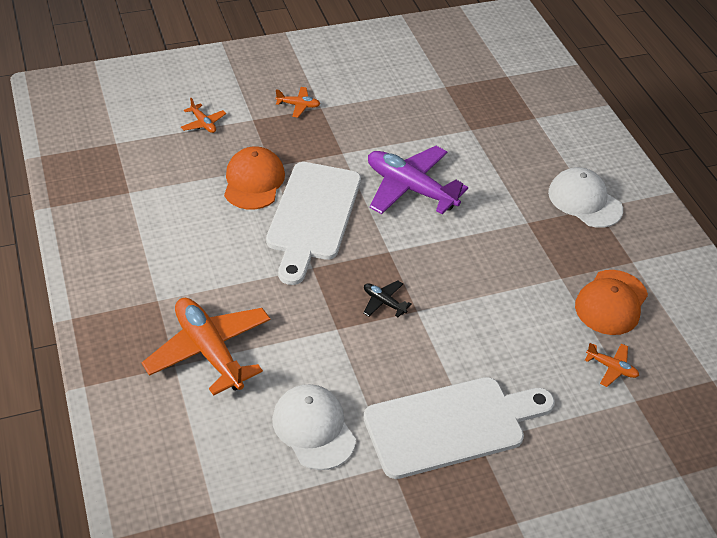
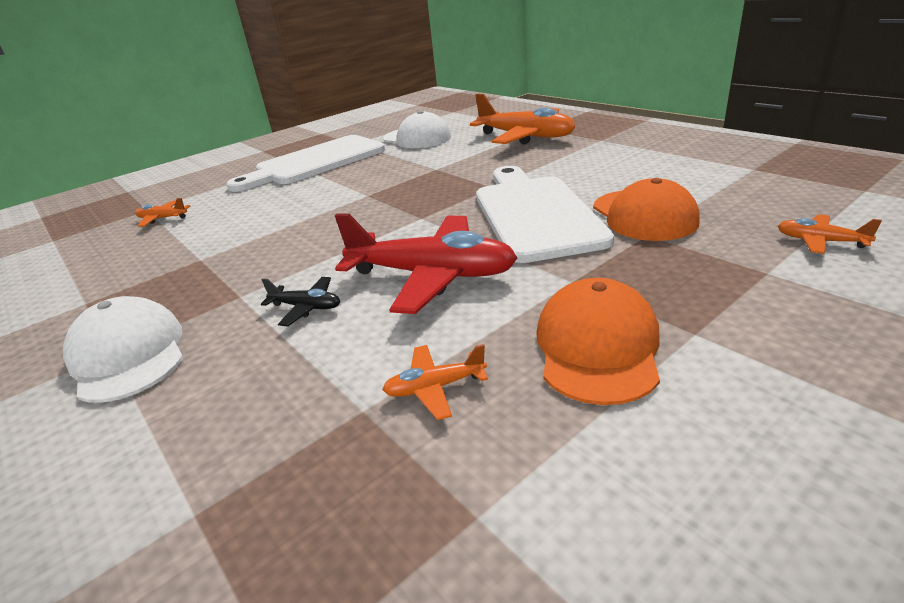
camera: 165 degrees right, 15 degrees down
(298, 105) = (738, 320): orange plane -> orange plane (435, 387)
(384, 302) = (403, 189): black plane -> black plane (306, 307)
(410, 188) = (432, 275): purple plane -> red plane
(584, 201) = (128, 355): white cap -> white cap turned 150 degrees counterclockwise
(611, 302) = (140, 258): orange cap -> orange cap (597, 347)

